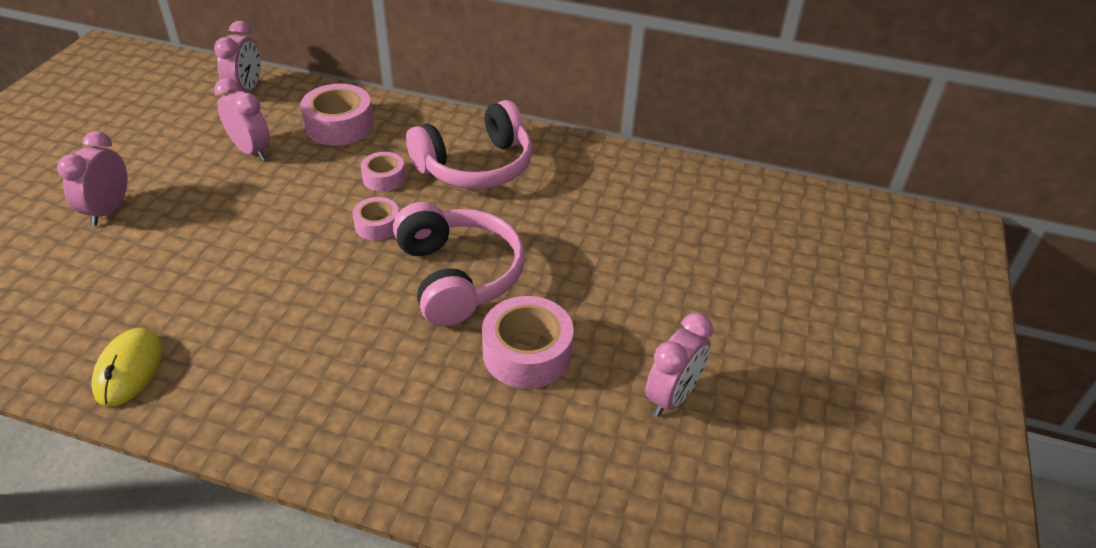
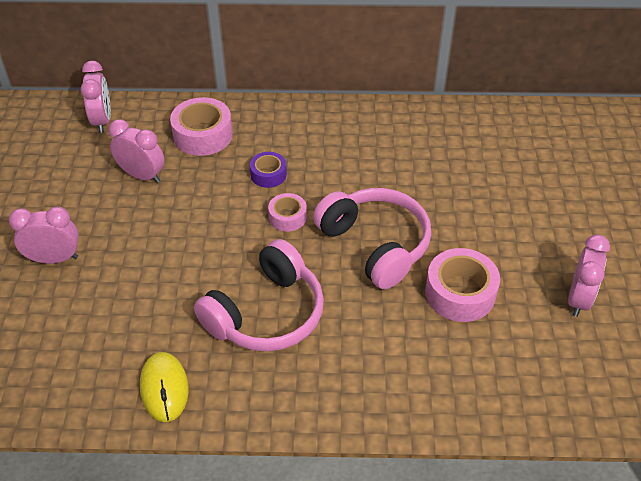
camera: 15 degrees left, 5 degrees up
(108, 210) = (54, 259): pink clock -> pink clock turned 90 degrees clockwise
(384, 178) = (268, 174): pink tape -> purple tape
(476, 166) = (336, 146): pink headphones -> pink headphones (266, 313)

